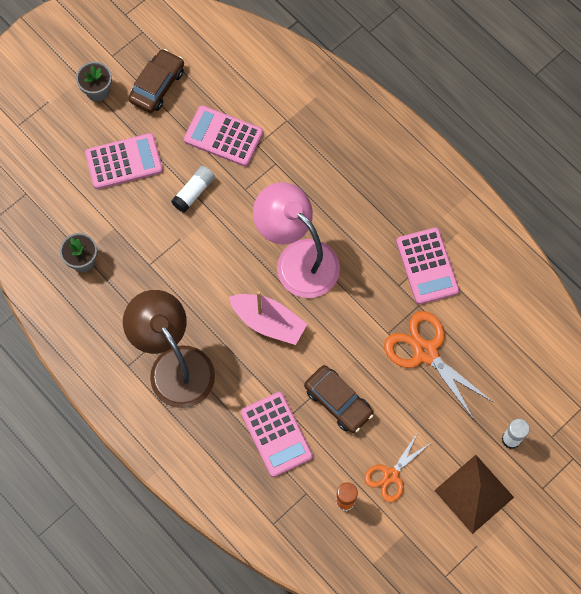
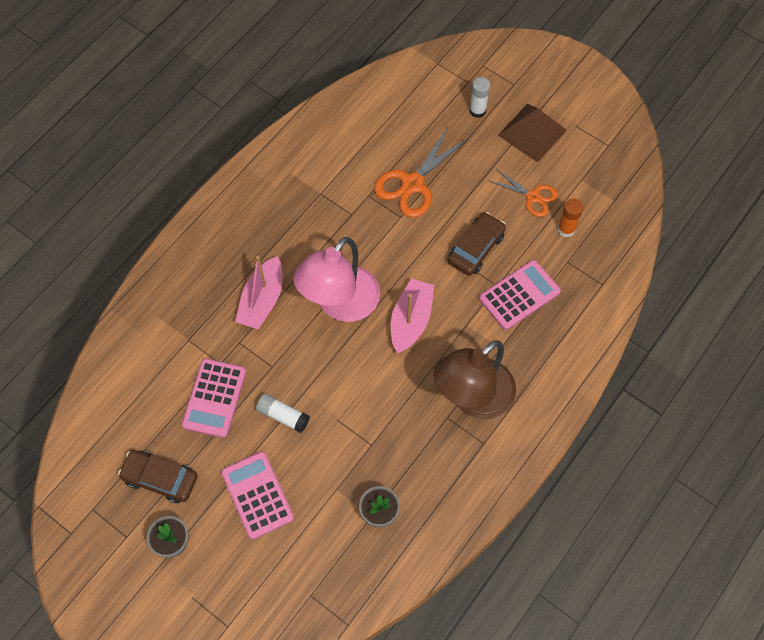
camera: 100 degrees left, 5 degrees down
(315, 188) = (262, 300): none -> pink boat
(427, 266) = (328, 193): pink calculator -> none

